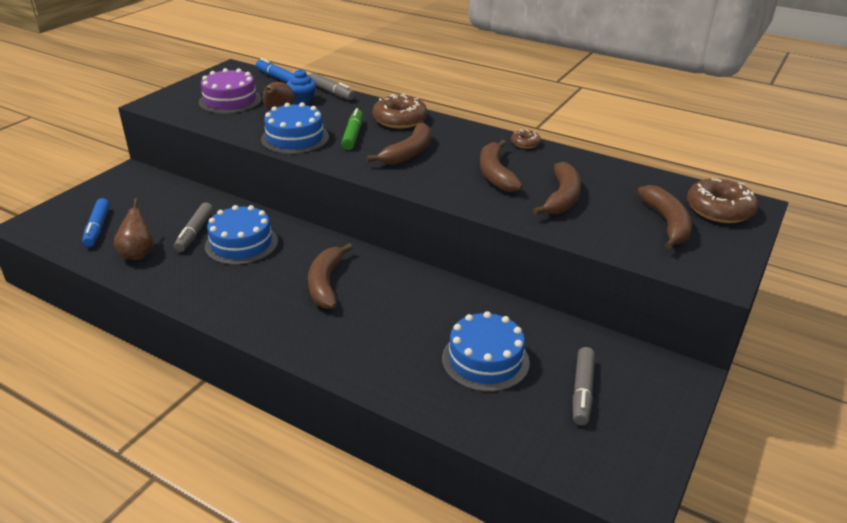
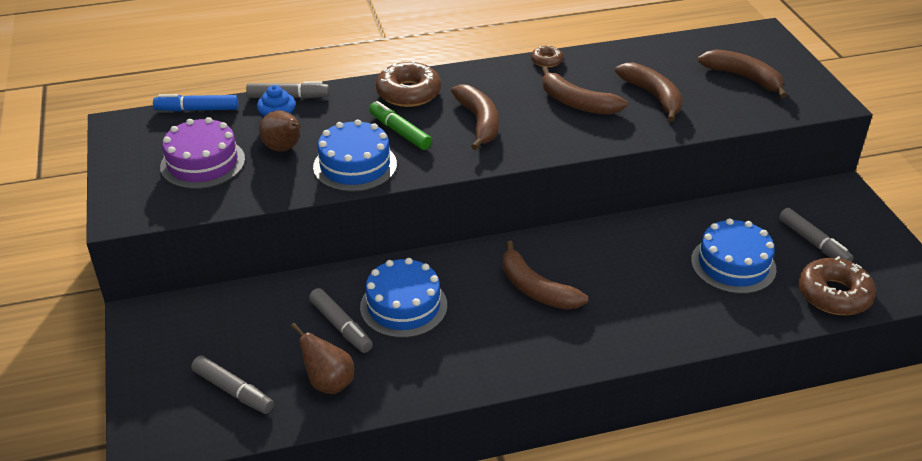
camera: 45 degrees left, 5 degrees up
(97, 228) = (233, 391): blue marker -> grey marker
(719, 209) = (752, 47): brown donut -> brown donut (834, 294)

